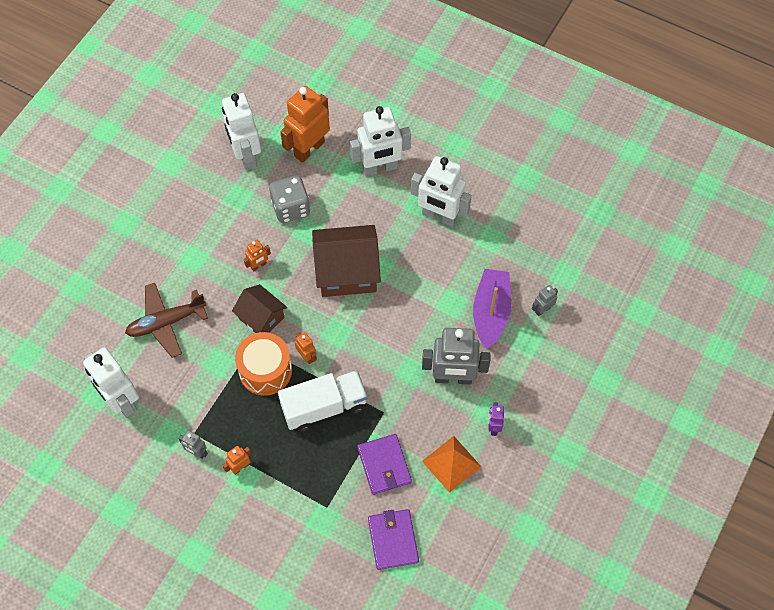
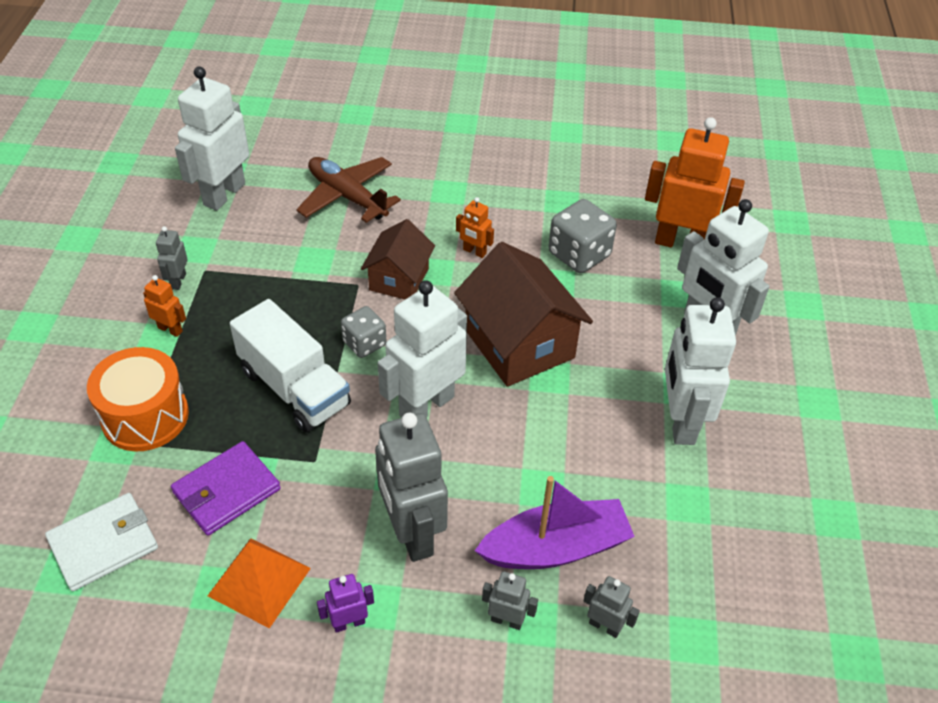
camera: 65 degrees right, 15 degrees down
(245, 156) = (624, 189): white robot -> white robot (426, 405)
(265, 370) = (323, 308): orange drum -> orange drum (145, 416)
(307, 356) = (364, 343): orange robot -> grey dice
(393, 540) = (104, 544): purple wallet -> white wallet
(522, 352) = (506, 620): none -> grey robot

